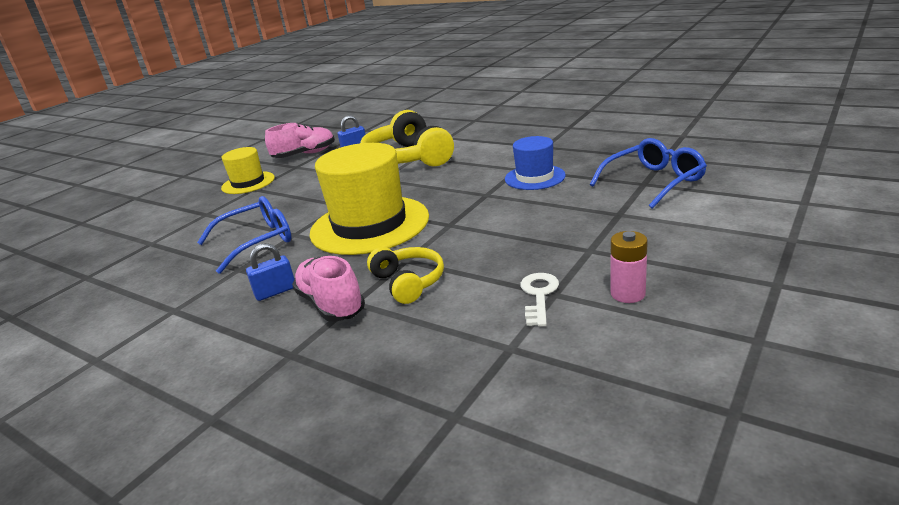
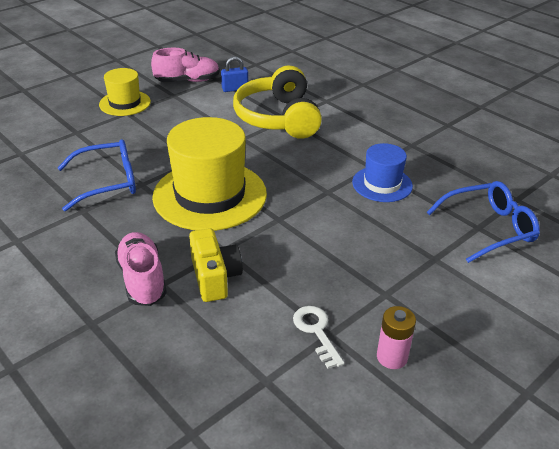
camera: 10 degrees right, 10 degrees up
(275, 292) = (103, 249): blue padlock -> none
(408, 282) = (215, 277): yellow headphones -> yellow camera
(539, 295) = (316, 331): white key -> white key turned 45 degrees counterclockwise

